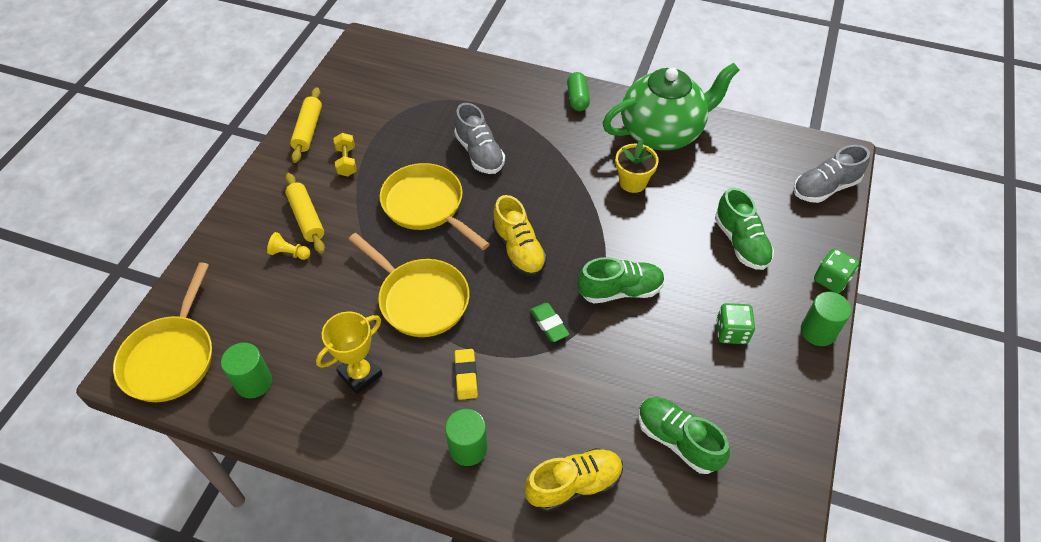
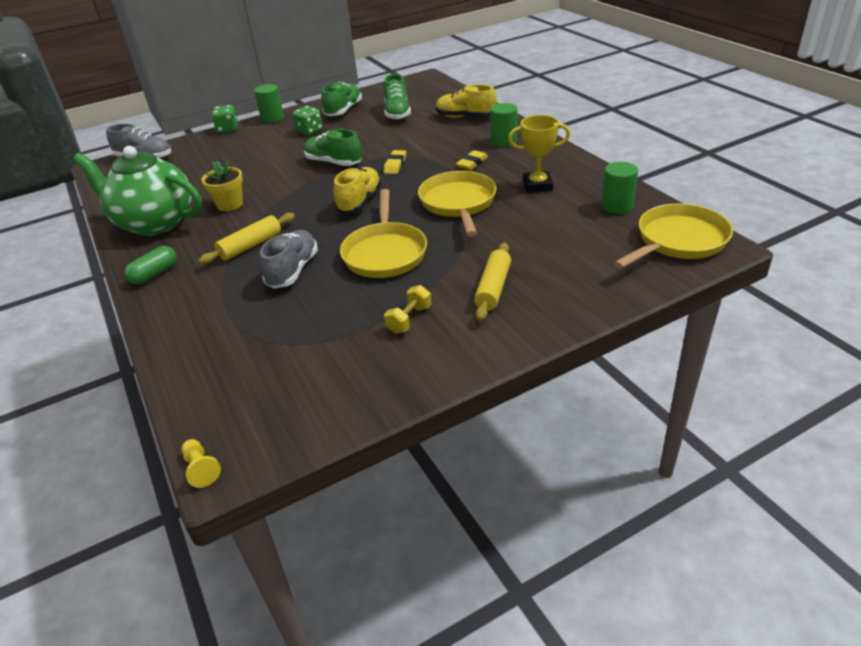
camera: 135 degrees left, 15 degrees down
(289, 253) = (531, 268): yellow pawn -> yellow pawn (201, 469)
(308, 130) = (413, 374): yellow rolling pin -> yellow rolling pin (250, 246)
(549, 324) = (395, 165): green eraser -> yellow eraser
(741, 243) = (235, 155): green shoe -> green shoe (343, 110)

